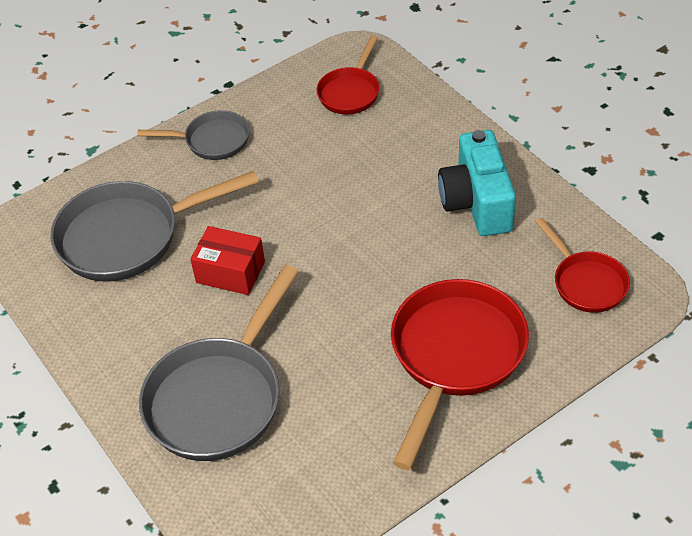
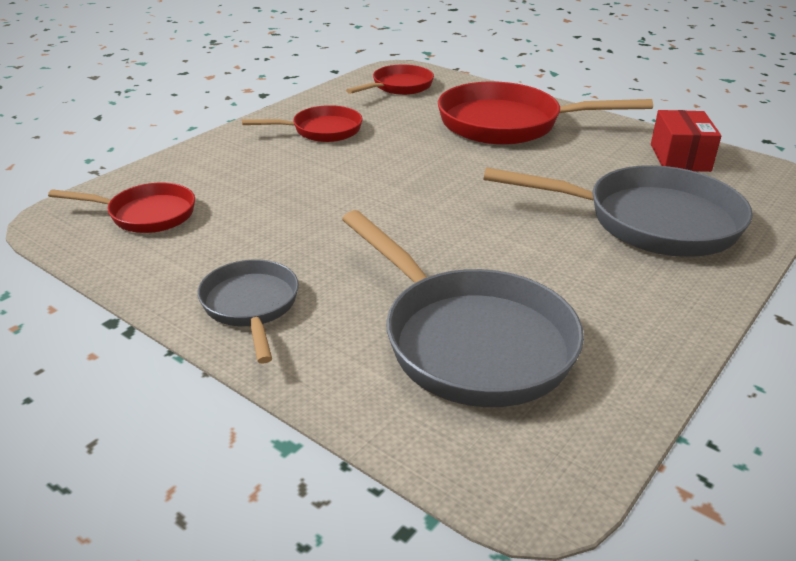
camera: 110 degrees left, 15 degrees down
(230, 272) = (484, 246): red box -> red box (680, 158)
(477, 202) = (321, 130): turquoise camera -> red pan

